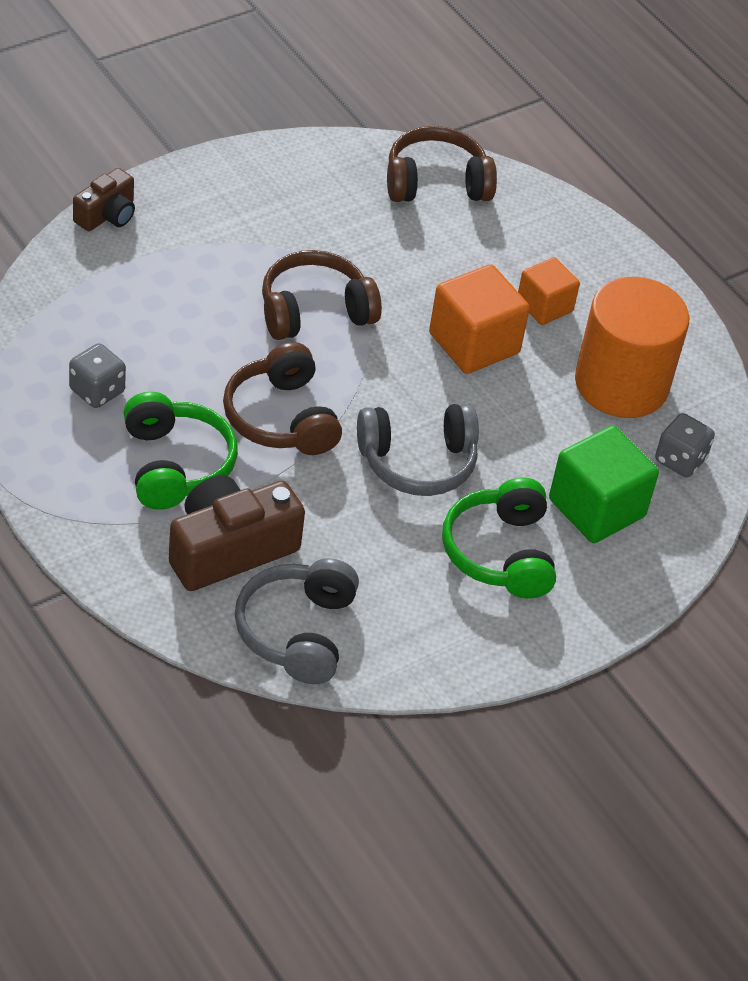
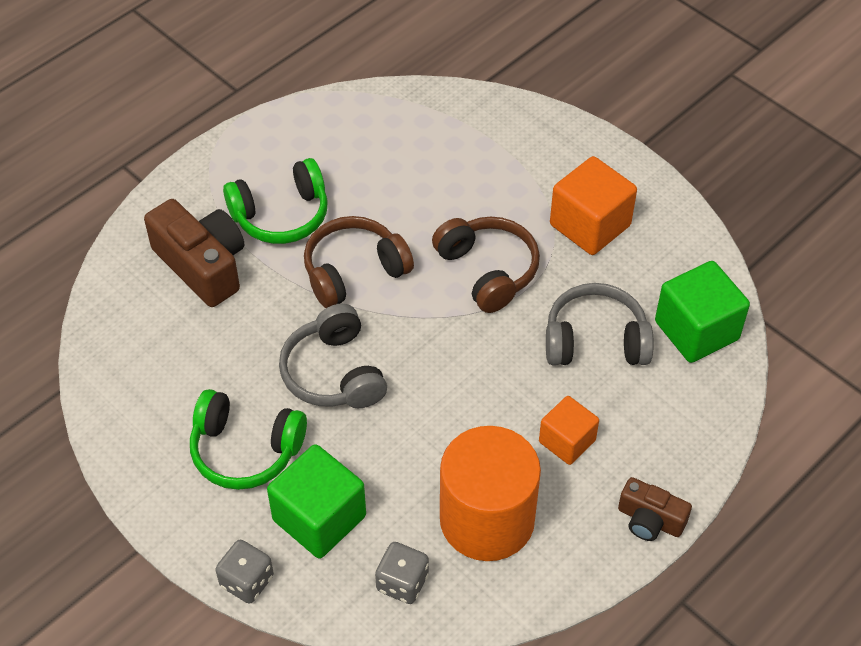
camera: 85 degrees right, 5 degrees up
(97, 391) = (344, 153): grey dice -> grey dice (247, 581)
(107, 215) = (542, 118): brown camera -> brown camera (650, 520)
(297, 632) = (128, 323): grey headphones -> grey headphones (595, 341)
(436, 183) = (696, 330): brown headphones -> green cube
(474, 343) = (494, 392): orange cube -> orange cube (590, 225)
(500, 553) = (245, 450): green headphones -> green headphones turned 150 degrees counterclockwise

